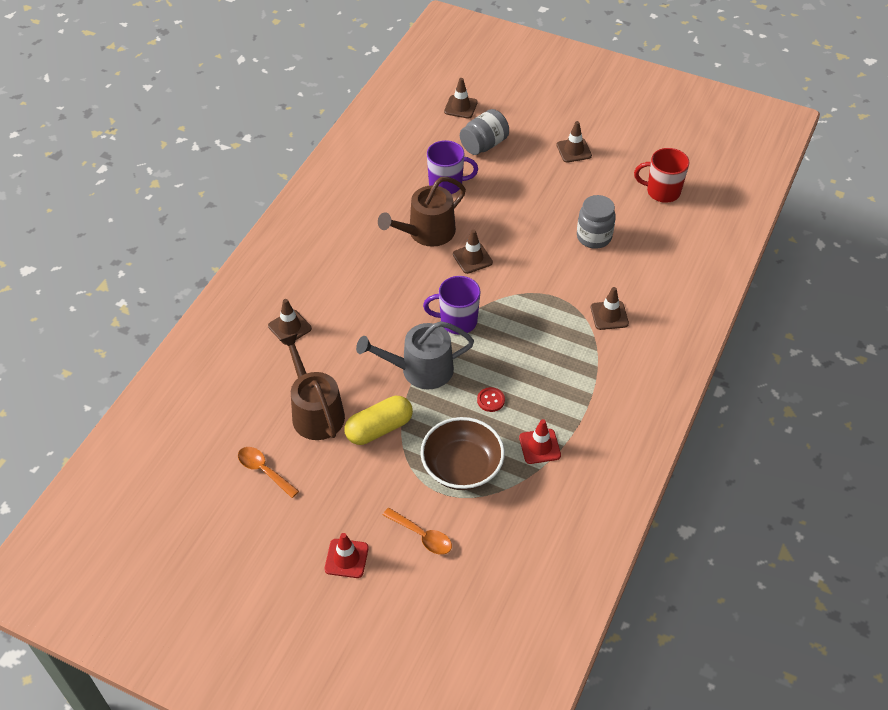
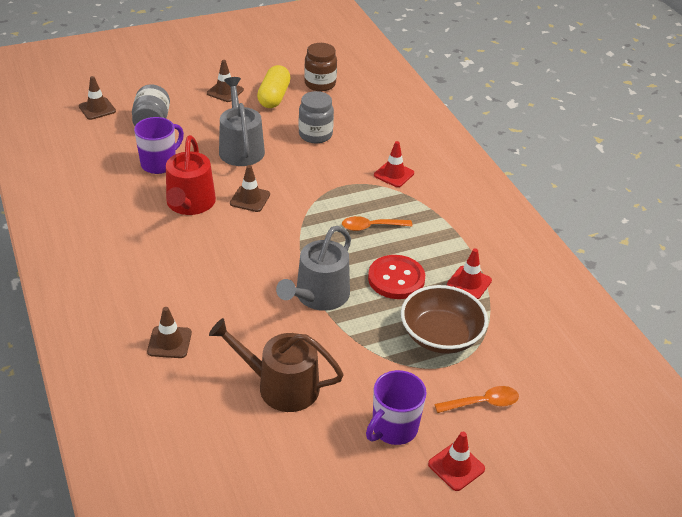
camera: 50 degrees left, 10 degrees down
(264, 471) = (302, 462): orange spoon -> orange spoon (371, 227)
(379, 429) = (347, 358): yellow capsule -> yellow capsule (274, 97)
(427, 232) = (189, 204): brown watering can -> red watering can
(457, 321) = (298, 246): purple mug -> purple mug (393, 429)
(490, 400) = (396, 279): red button -> red button, size x2.01
(521, 210) = (240, 148): none -> grey watering can
(609, 315) = (394, 174): brown traffic cone -> red traffic cone
(662, 192) = (320, 84): red mug -> brown jar

